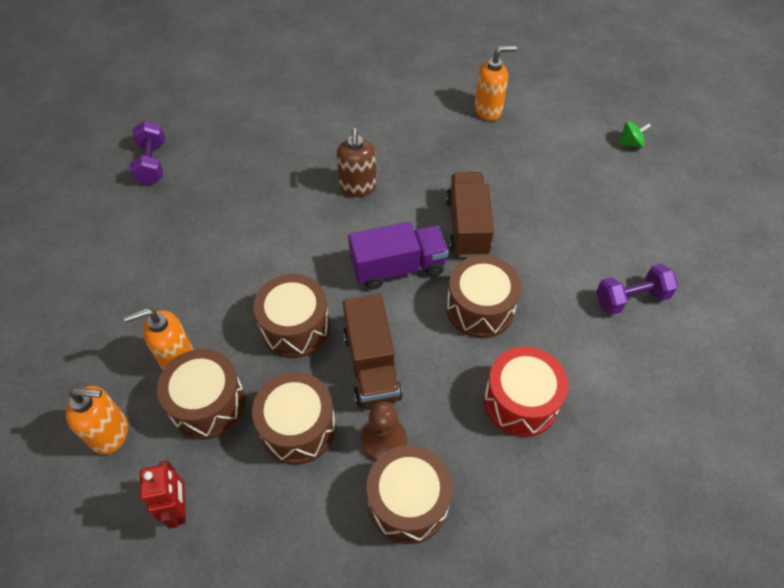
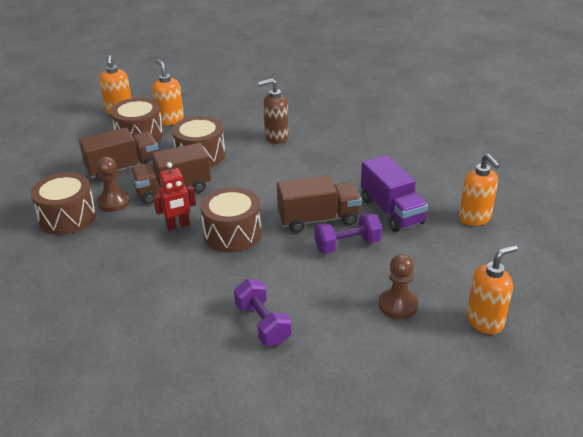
camera: 80 degrees right, 20 degrees down
(152, 163) = (327, 82): purple dumbbell -> purple dumbbell (347, 245)
(179, 508) = (72, 139): red robot -> red robot (178, 226)
(298, 428) = (123, 168): brown drum -> brown truck
(358, 187) = (340, 162): brown soap dispenser -> brown soap dispenser (276, 137)
(398, 268) = (263, 190): purple truck -> purple truck (391, 211)
(520, 401) = (146, 262): red drum -> none
(608, 193) = (398, 305): none -> brown pawn
(630, 143) = (485, 321): green spinning top -> orange soap dispenser

